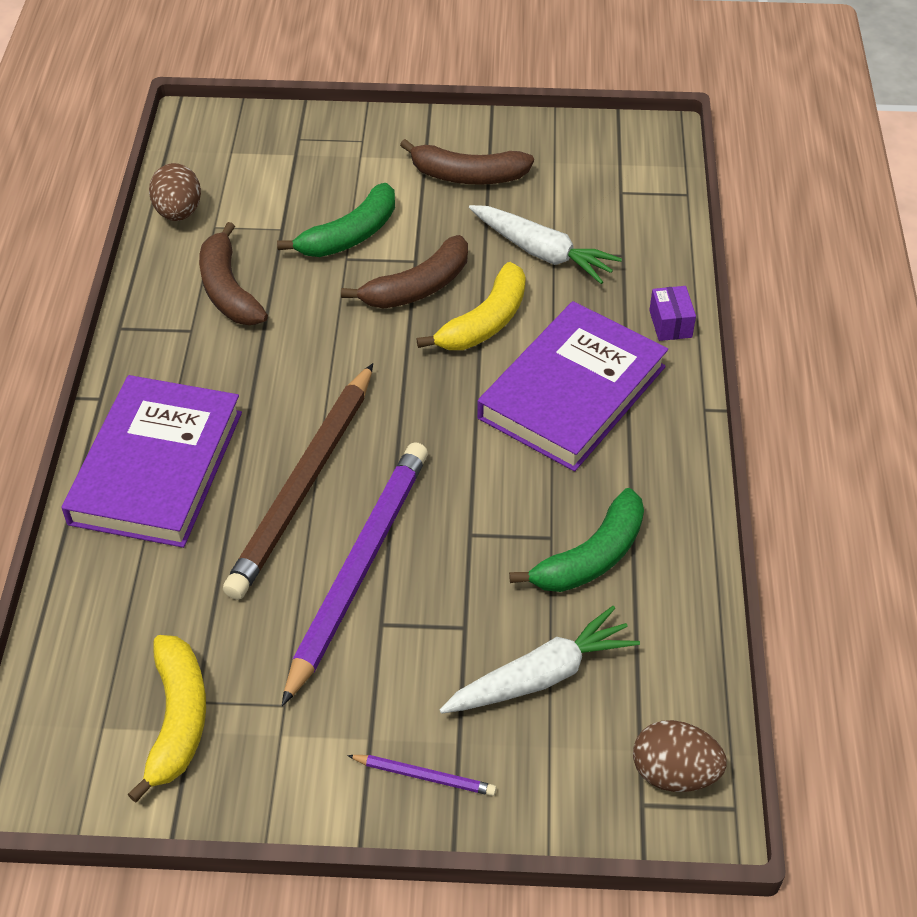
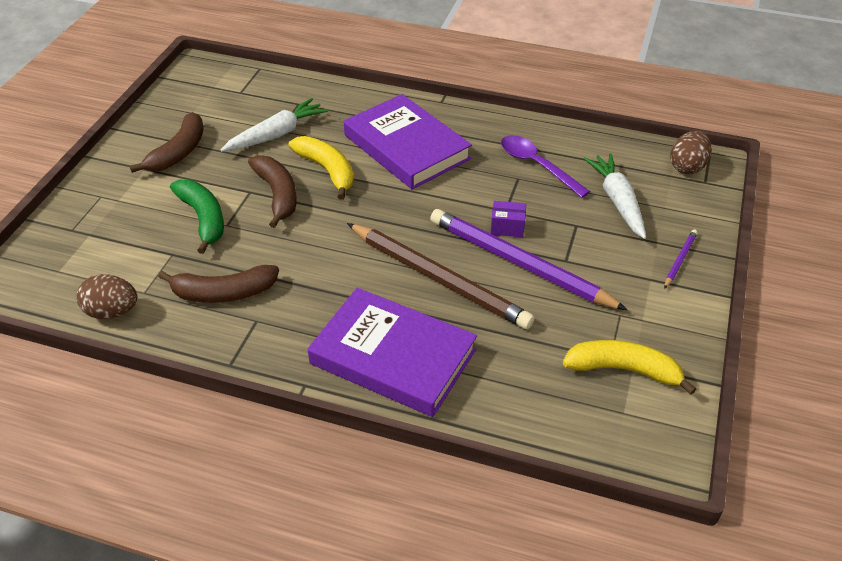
camera: 75 degrees left, 5 degrees down
(591, 557) = (537, 165): green banana -> purple spoon
(670, 324) = (368, 98): purple box -> purple box (507, 227)

